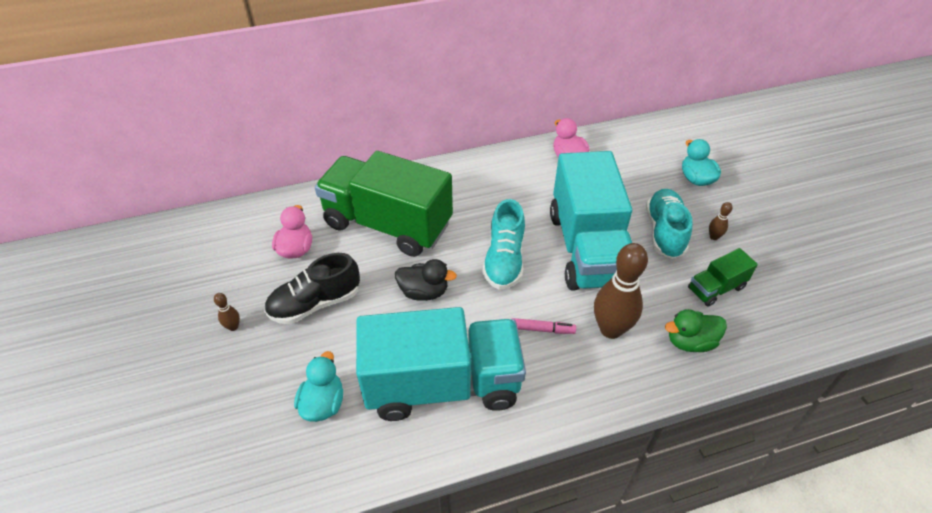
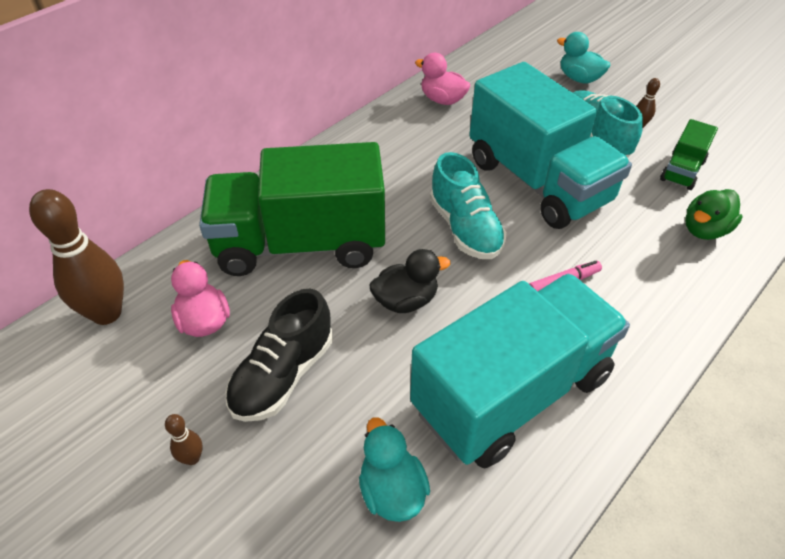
camera: 30 degrees left, 0 degrees up
(611, 329) = (627, 251): brown bowling pin -> brown bowling pin (106, 313)

